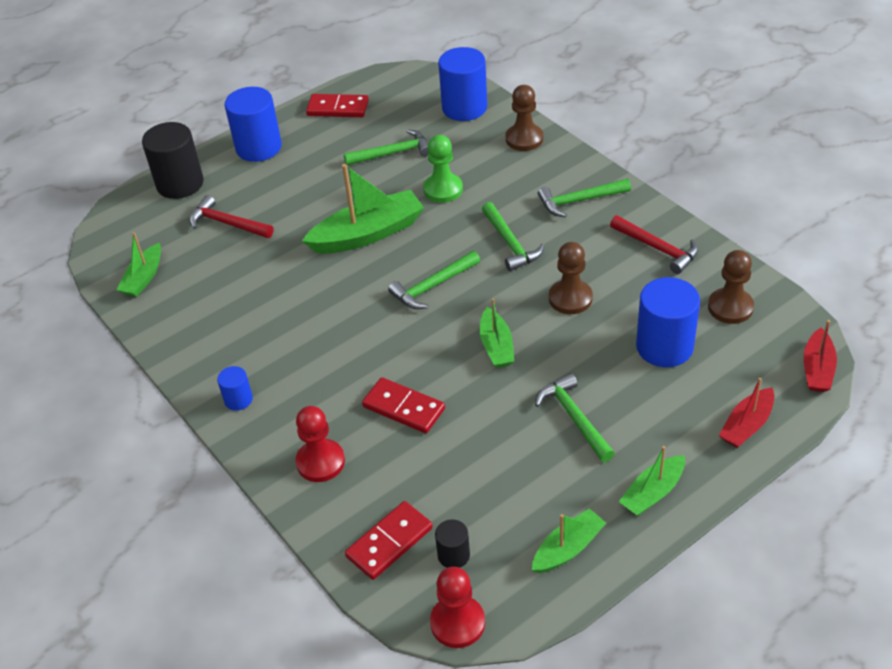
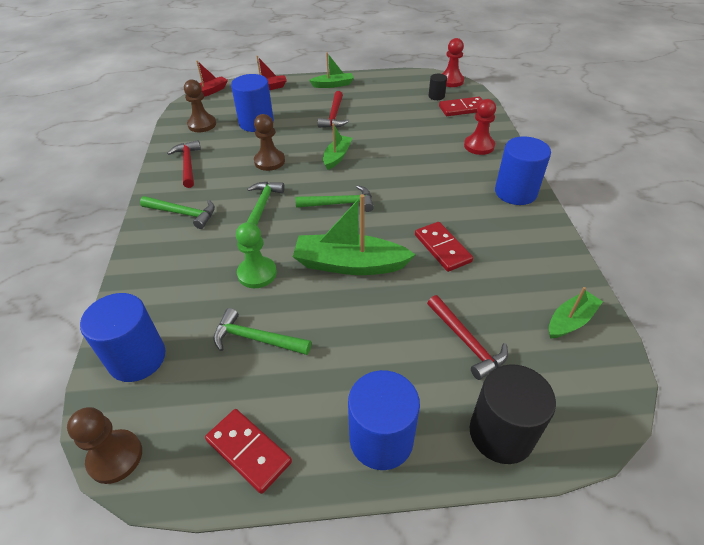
camera: 150 degrees left, 0 degrees up
(238, 400) = (515, 192): blue cylinder -> blue cylinder, size x2.01
(403, 408) = (415, 150): red domino -> red domino (442, 248)
(524, 139) = (142, 287): brown pawn -> brown pawn (115, 457)
(568, 548) = (386, 83): green boat -> none
(574, 417) = (334, 116): green hammer -> red hammer

